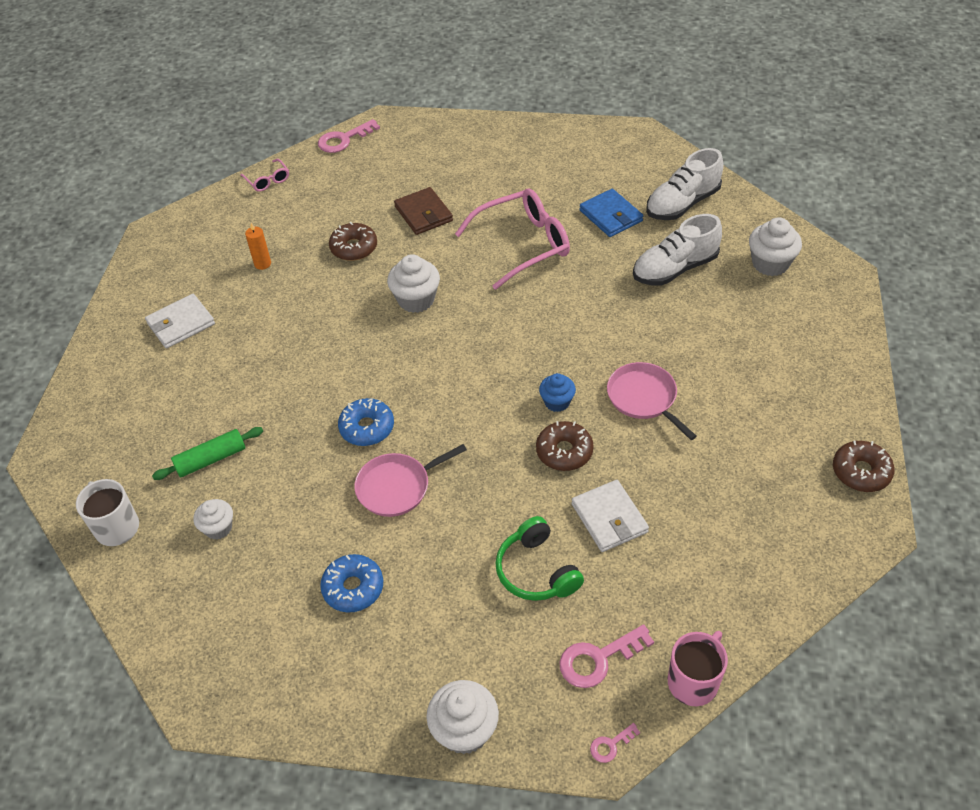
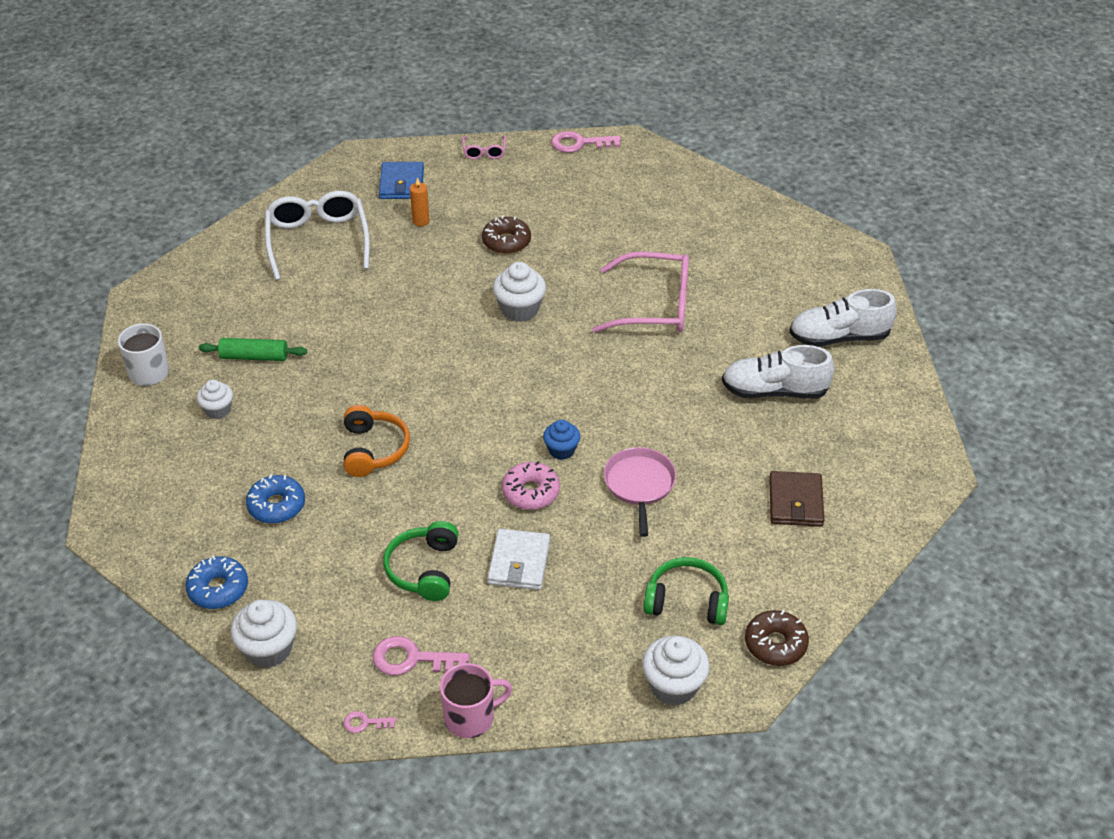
camera: 30 degrees right, 5 degrees down
(181, 324) = (317, 240): white wallet -> white glasses
(367, 428) = (390, 392): blue donut -> blue donut (218, 589)
(397, 487) = (373, 449): pink pan -> orange headphones
(423, 214) = (591, 239): brown wallet -> brown wallet (795, 502)
(564, 451) = (531, 492): brown donut -> pink donut
(610, 216) = (759, 317): blue wallet -> blue wallet (401, 184)
(766, 475) = (687, 601): none -> green headphones
(770, 263) = (871, 429): white cupcake -> white cupcake (673, 686)

